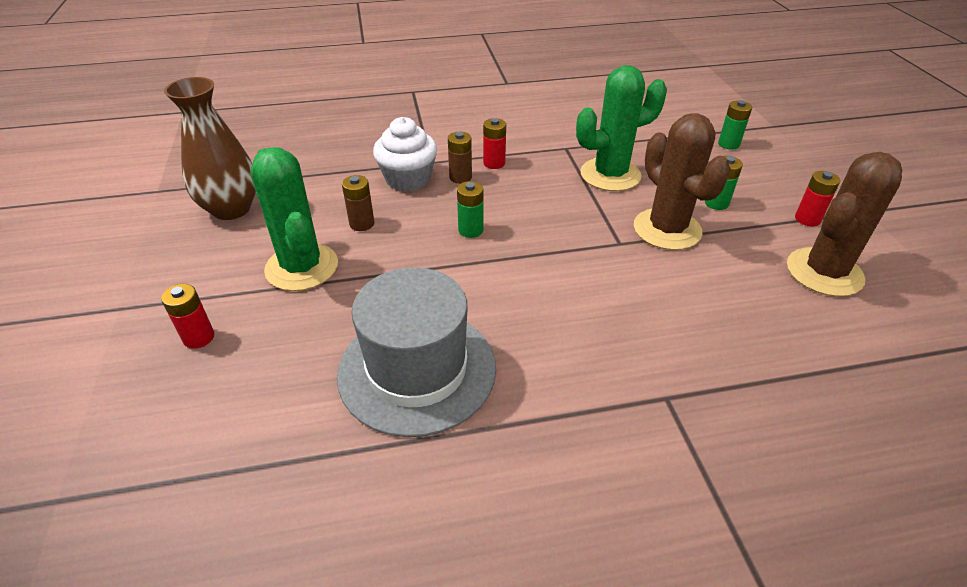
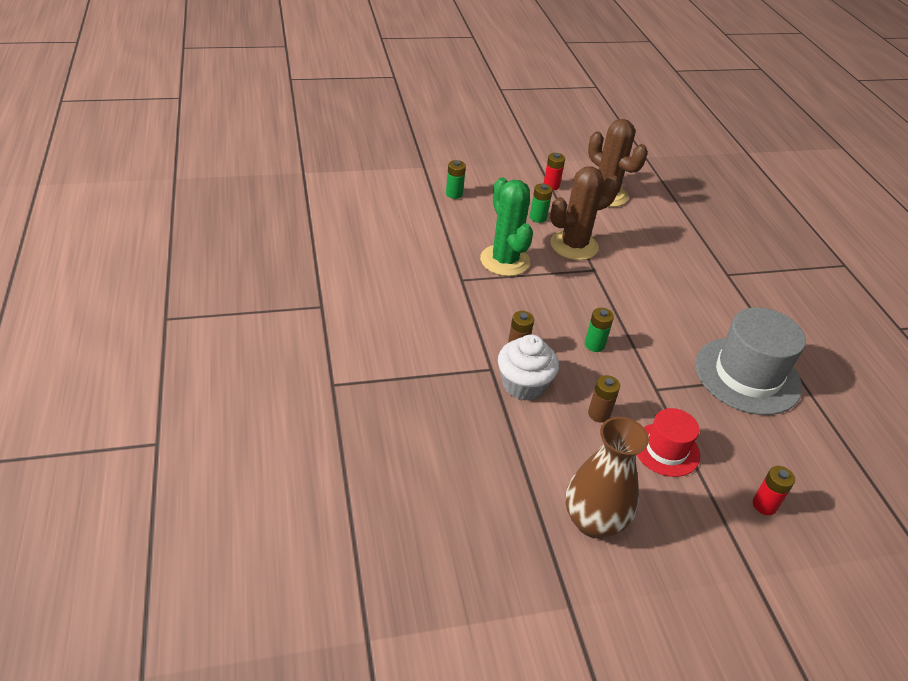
camera: 95 degrees left, 0 degrees up
(302, 267) = (666, 450): green cactus -> red hat
(494, 163) = (491, 326): red battery -> none

